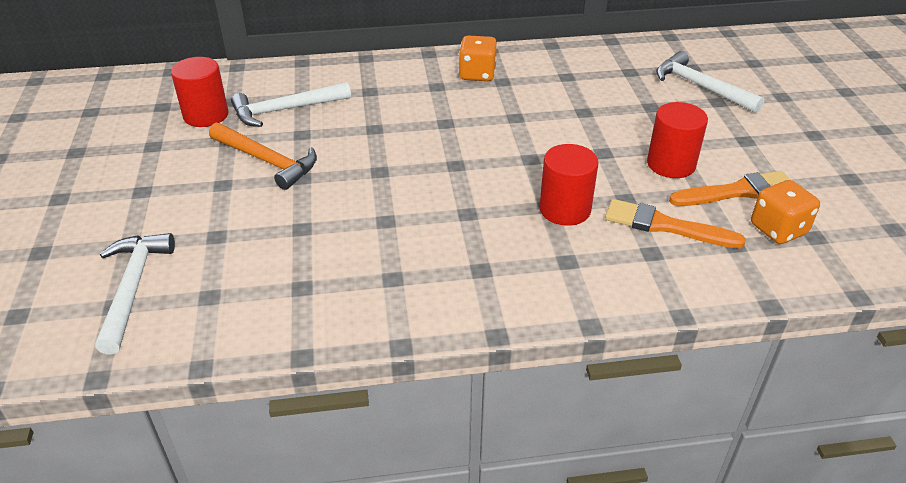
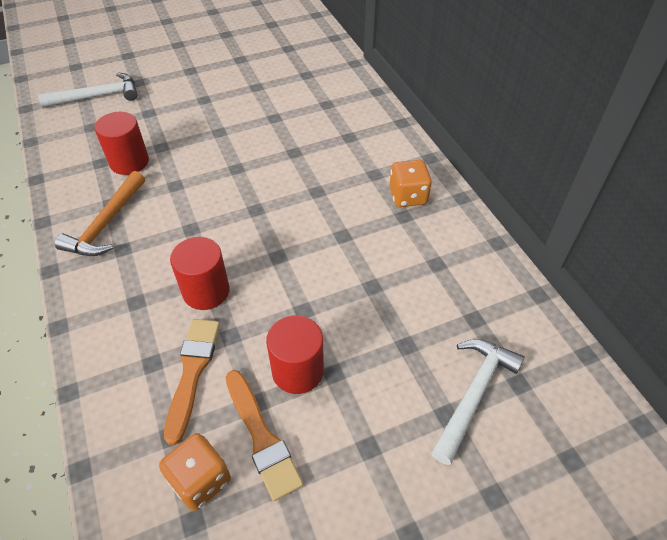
camera: 75 degrees right, 10 degrees up
(206, 115) = (283, 68): red cylinder -> red cylinder (129, 162)
(267, 161) = (235, 111): orange hammer -> orange hammer (105, 224)
(285, 110) = (303, 101): white hammer -> none

